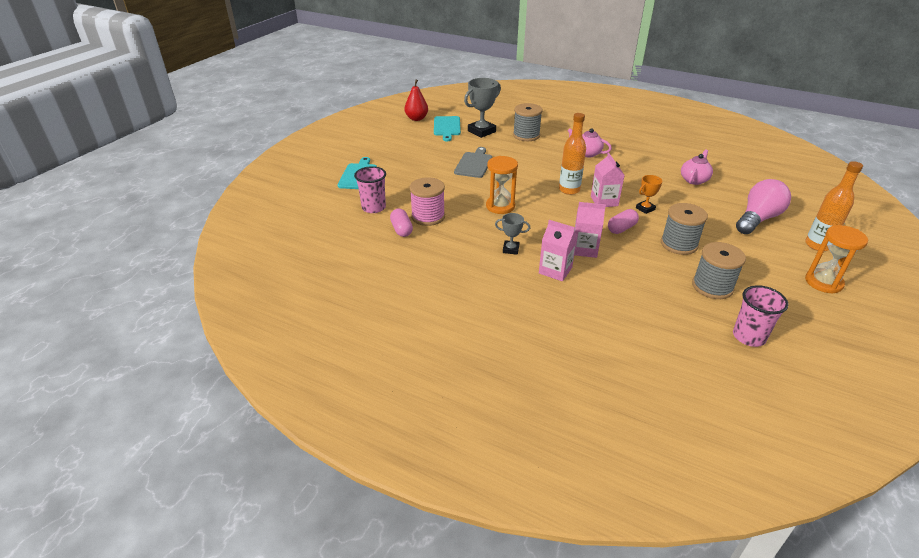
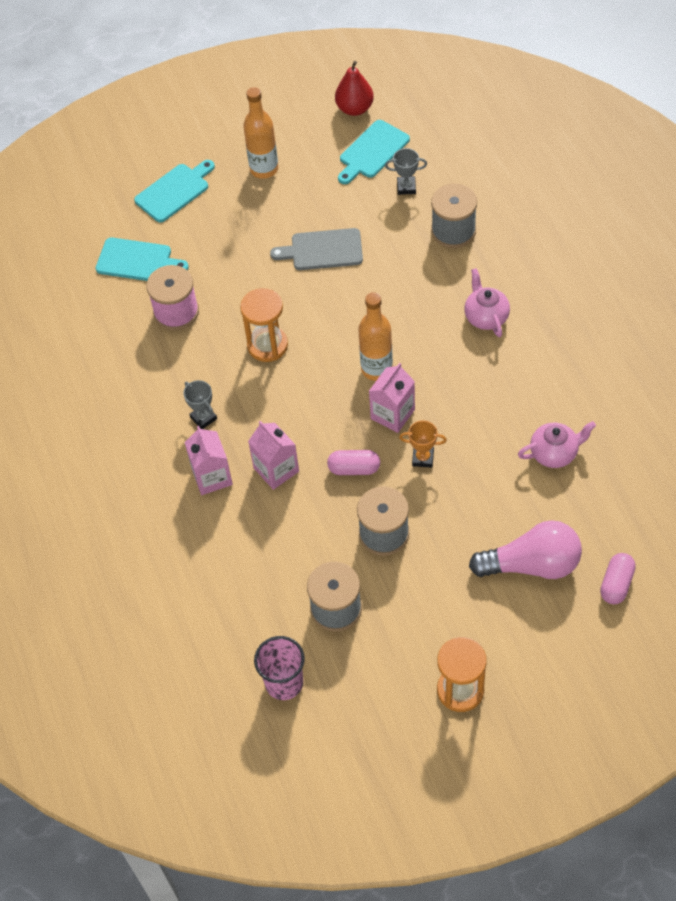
camera: 45 degrees right, 20 degrees up
(373, 208) = (137, 261): pink cup -> turquoise cutting board
(401, 229) = (131, 315): pink capsule -> pink capsule (616, 584)
(474, 164) = (323, 250): grey cutting board -> grey cutting board turned 150 degrees counterclockwise
(481, 131) = (406, 187): grey trophy -> grey trophy, size x0.54
(817, 245) = (539, 647): orange bottle -> orange bottle (264, 169)

